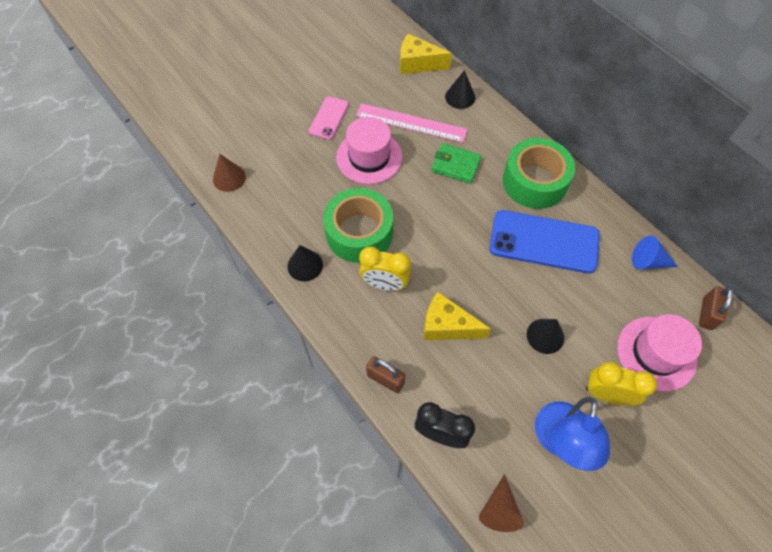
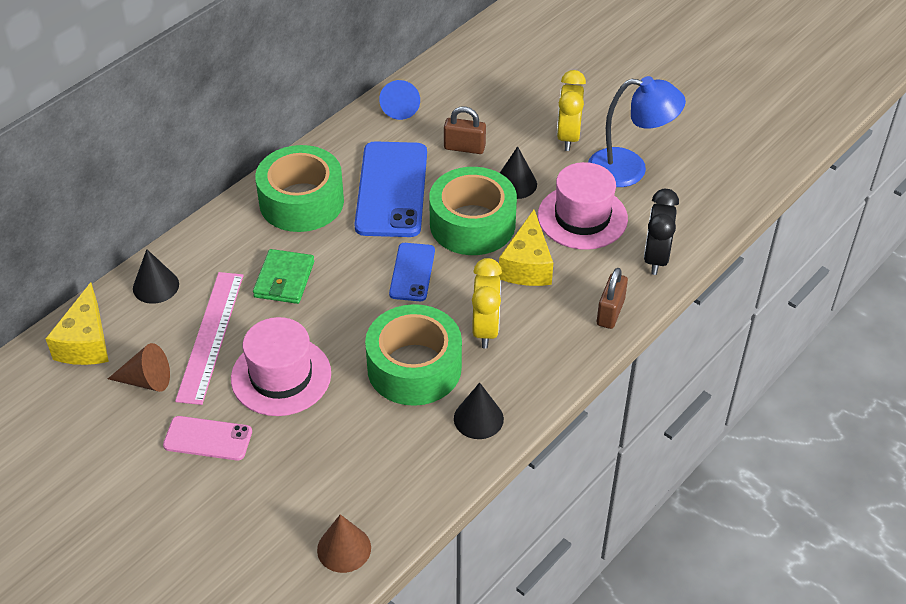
camera: 100 degrees left, 15 degrees down
(451, 244) = (412, 272): none -> blue phone
(499, 293) = (472, 224): none -> green tape
(499, 509) = (714, 208): brown cone -> brown cone (146, 380)
(656, 353) = (511, 103): pink hat -> pink hat (582, 217)
(707, 313) = (455, 68): brown padlock -> brown padlock (464, 147)

